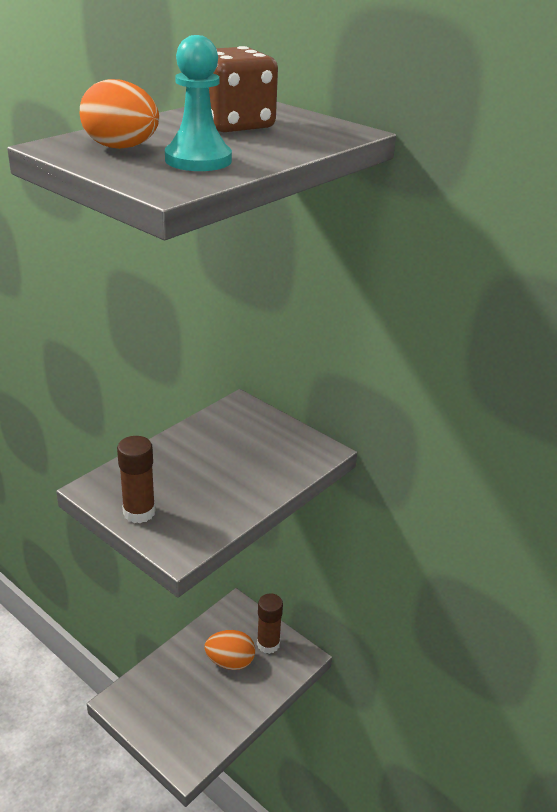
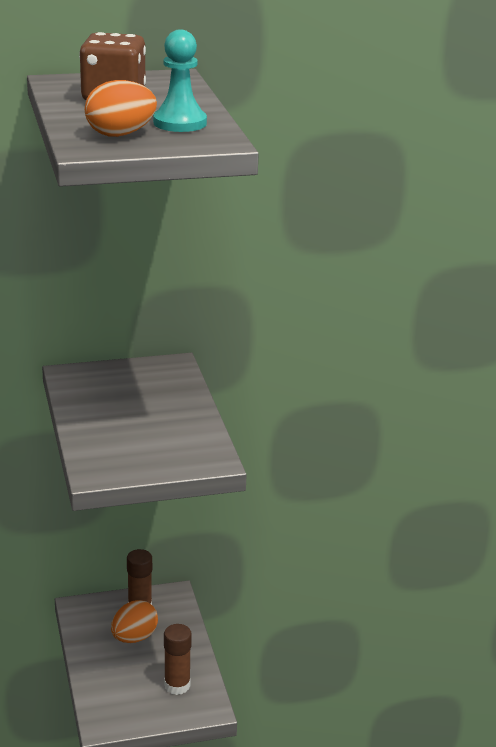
camera: 55 degrees left, 5 degrees down
(139, 512) = (151, 463): brown glue stick -> brown glue stick (177, 685)

